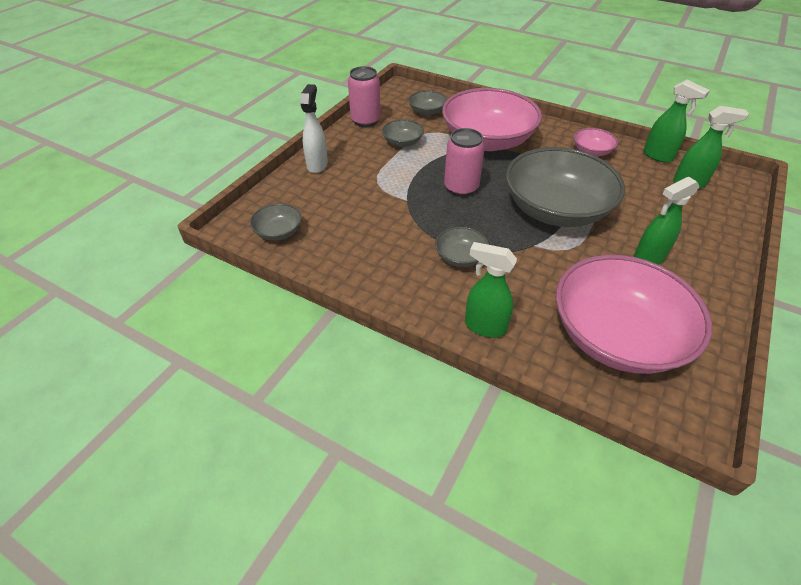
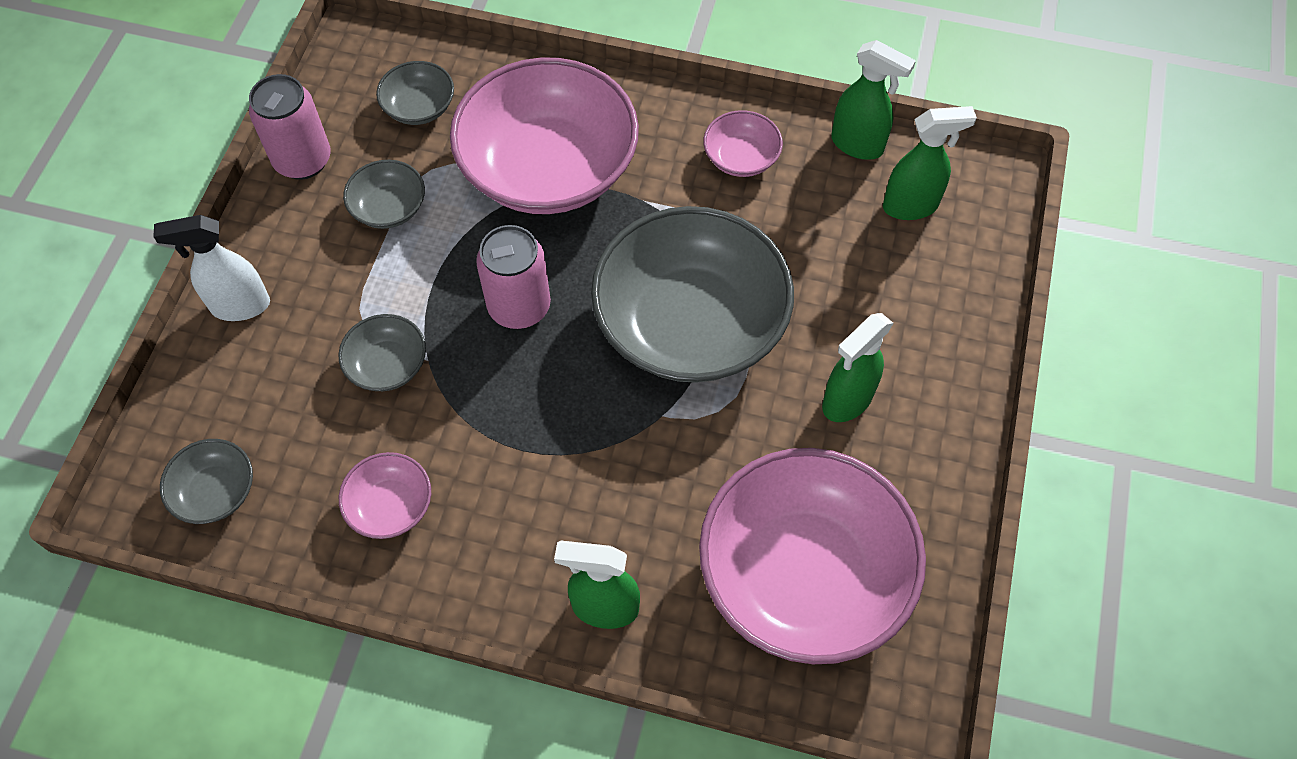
camera: 15 degrees left, 15 degrees up
(317, 165) = (239, 306): white spray bottle -> white spray bottle turned 90 degrees counterclockwise
(369, 255) = (390, 505): none -> pink bowl
(460, 257) = (544, 472): grey bowl -> grey bowl (387, 365)

